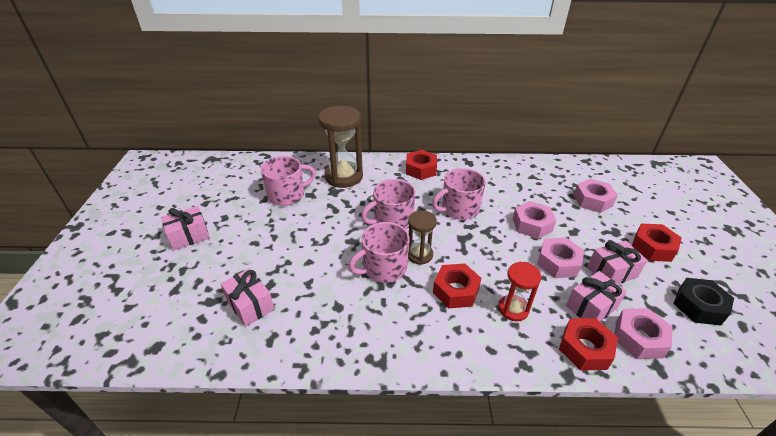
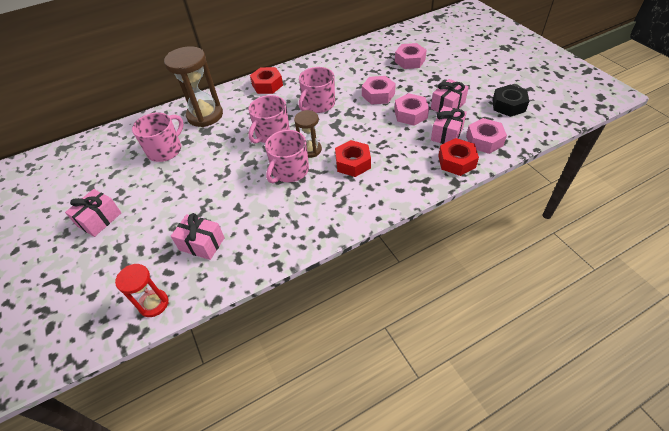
camera: 25 degrees left, 10 degrees up
(513, 309) = (399, 157): red hourglass -> red hourglass (154, 304)
(652, 247) = (464, 79): red nut -> none

